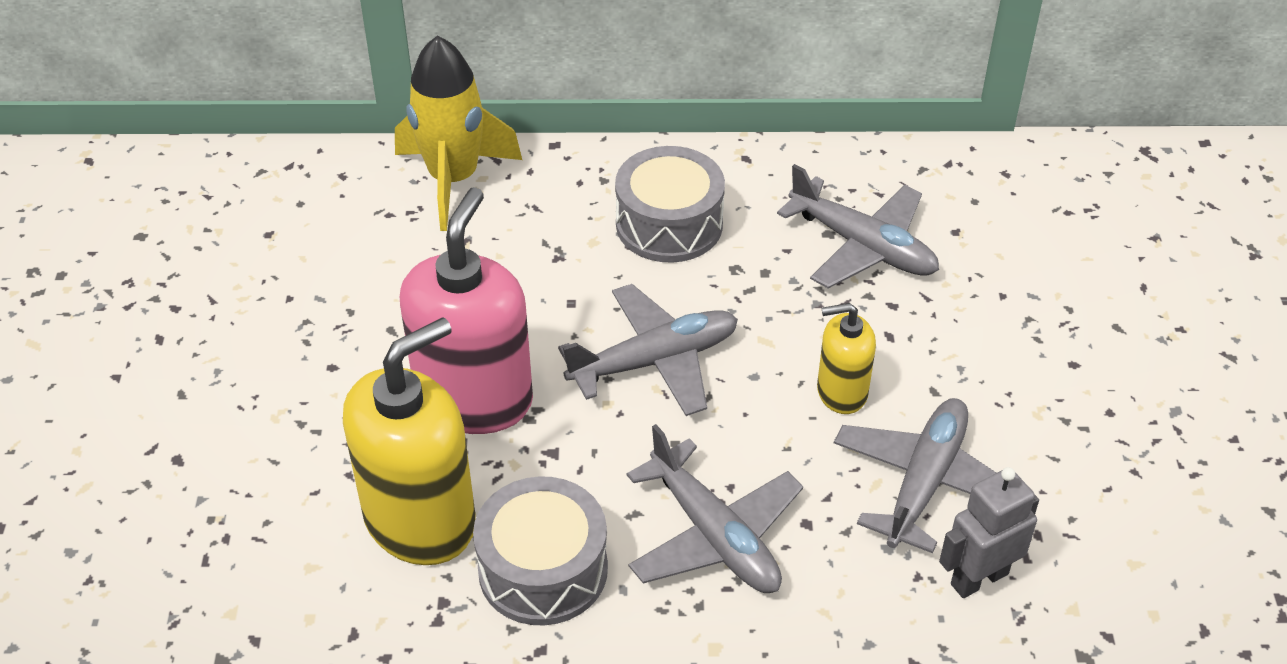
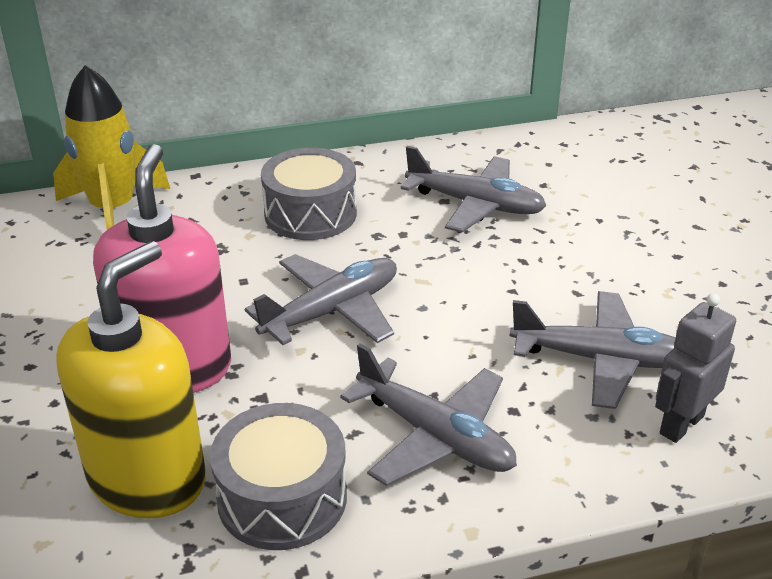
camera: 15 degrees left, 10 degrees down
(841, 392) = (501, 306): yellow soap dispenser -> none
(924, 482) = (600, 360): grey plane -> grey plane turned 90 degrees clockwise

